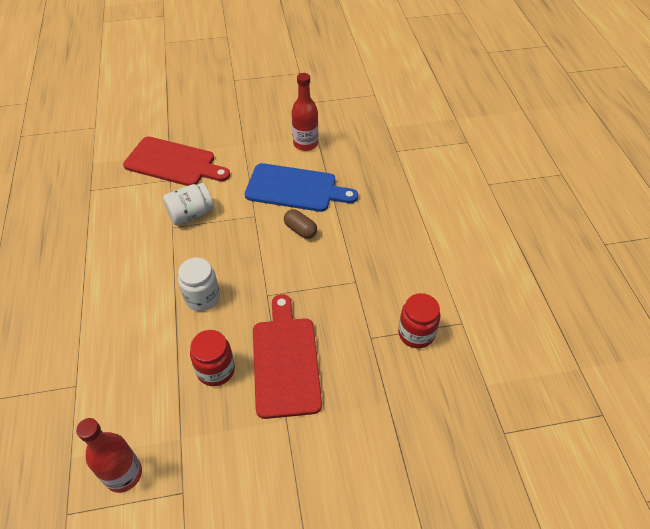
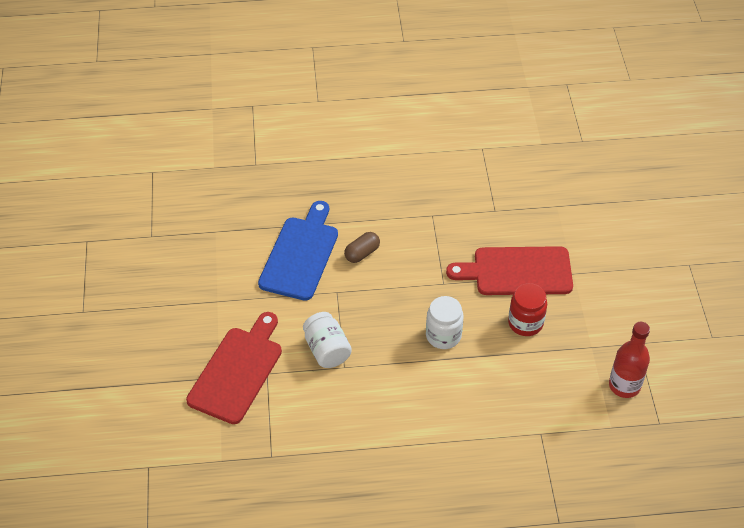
camera: 85 degrees left, 0 degrees up
(305, 144) = (228, 242): red bottle -> none
(416, 333) = (491, 179): red jar -> none

